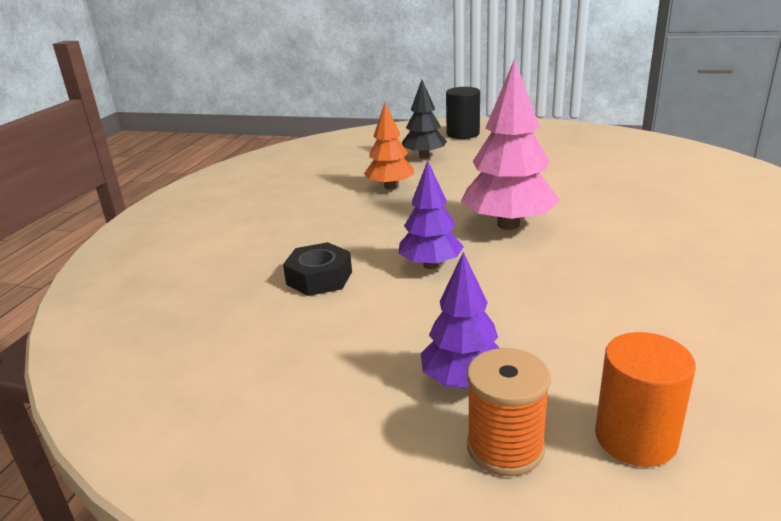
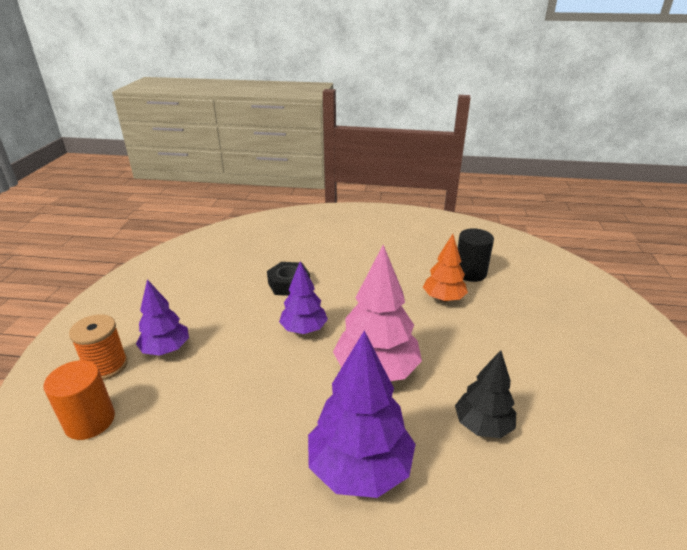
camera: 80 degrees right, 5 degrees up
(424, 156) = (527, 312): black tree -> black tree (482, 425)
(463, 134) = (614, 336): black cylinder -> black cylinder (470, 273)
(640, 236) = (359, 468): none -> purple tree

